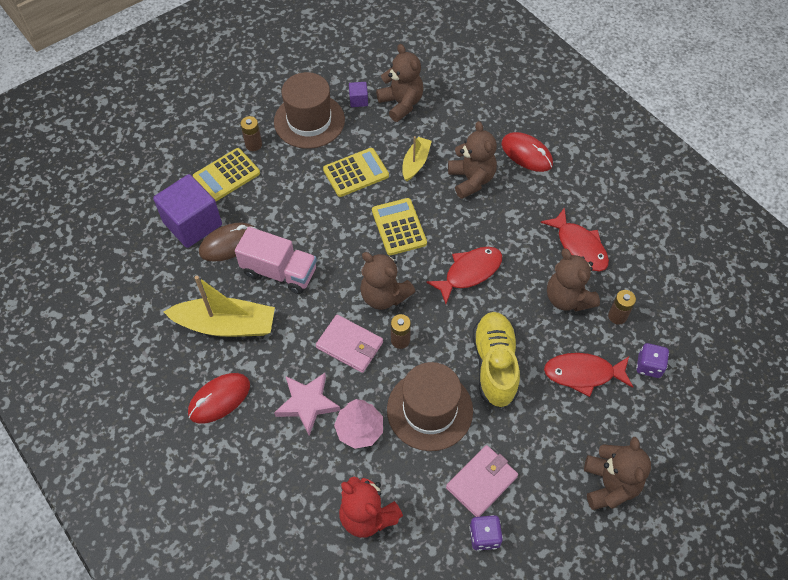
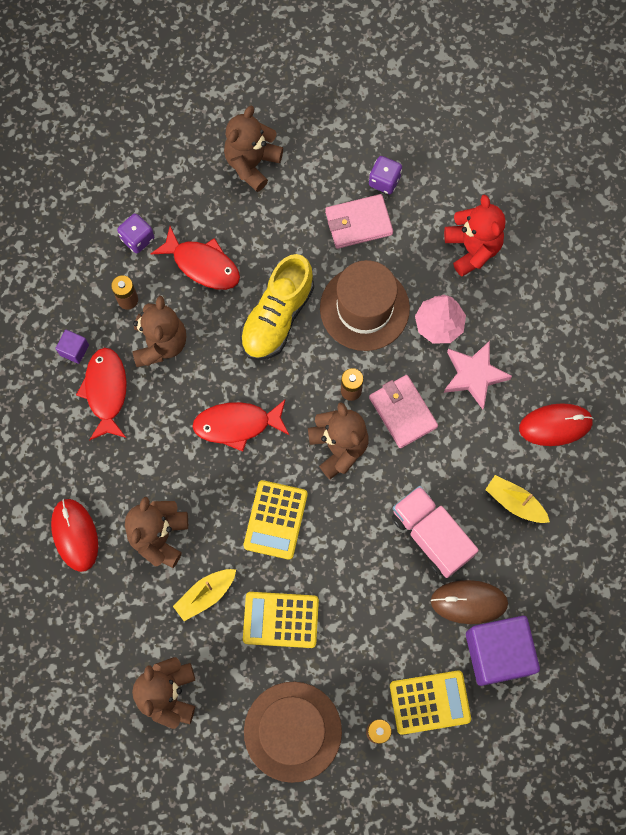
camera: 150 degrees left, 15 degrees up
(226, 325) = (515, 502): yellow boat -> yellow boat, size x0.56
(358, 100) = (216, 730): purple cube -> purple cube (74, 350)

